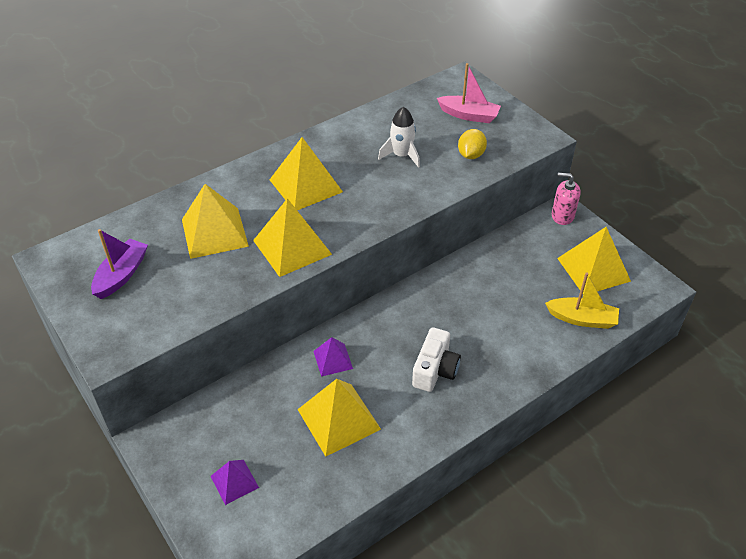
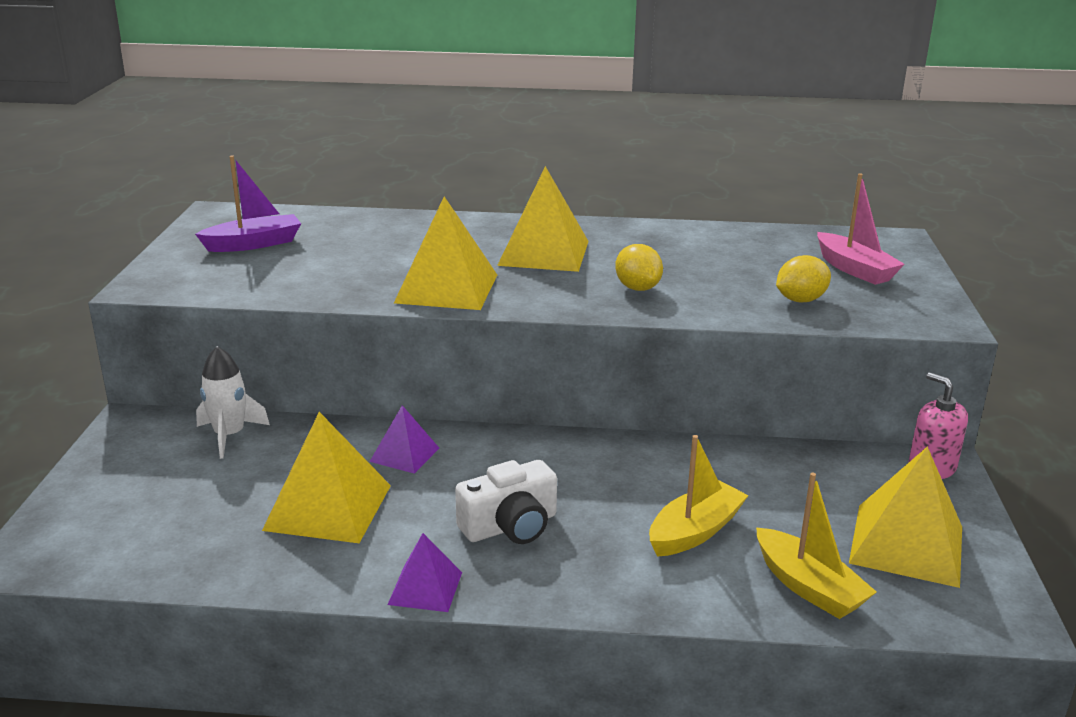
camera: 40 degrees right, 20 degrees down
(214, 232) = (388, 250): yellow pyramid -> none
(234, 481) = (144, 496): purple pyramid -> purple pyramid (425, 588)
(388, 189) = (637, 288): none -> yellow lemon
(401, 155) = (702, 270): white rocket -> white rocket (230, 435)
(512, 318) = (695, 531): none -> yellow boat

